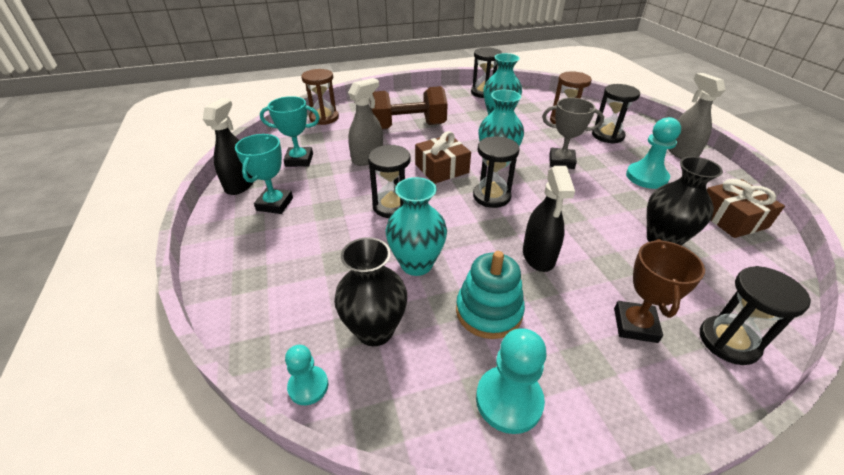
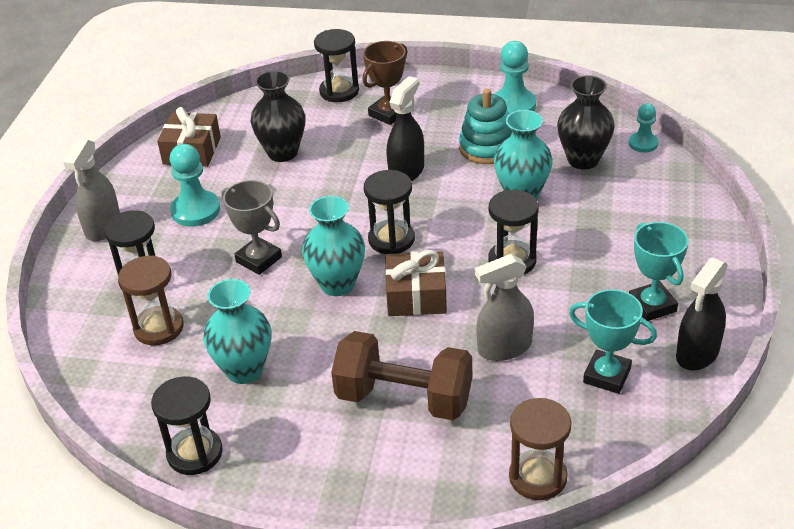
camera: 150 degrees left, 0 degrees up
(275, 204) = (652, 305): turquoise trophy -> turquoise trophy turned 60 degrees counterclockwise

